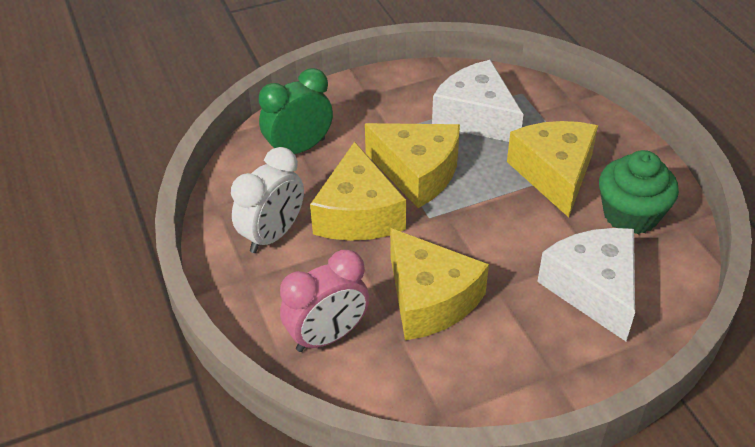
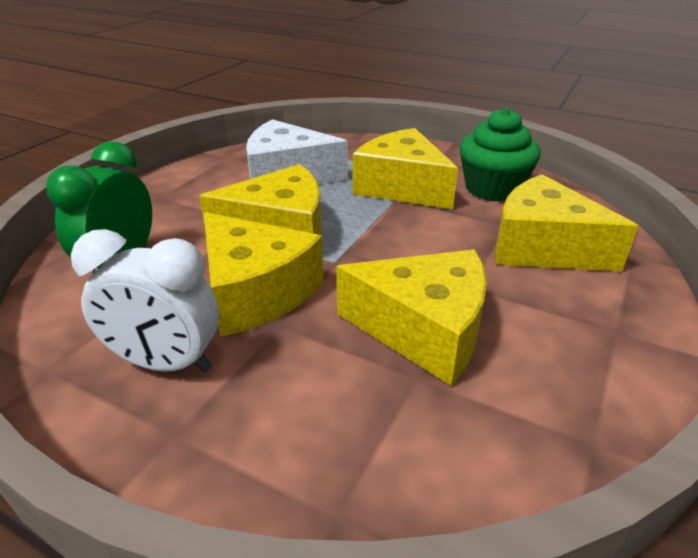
camera: 40 degrees left, 10 degrees down
(273, 235) = (166, 363): white clock -> white clock turned 105 degrees clockwise
(327, 336) = (360, 439): pink clock -> none
(593, 289) = (543, 247): white cheese -> yellow cheese

